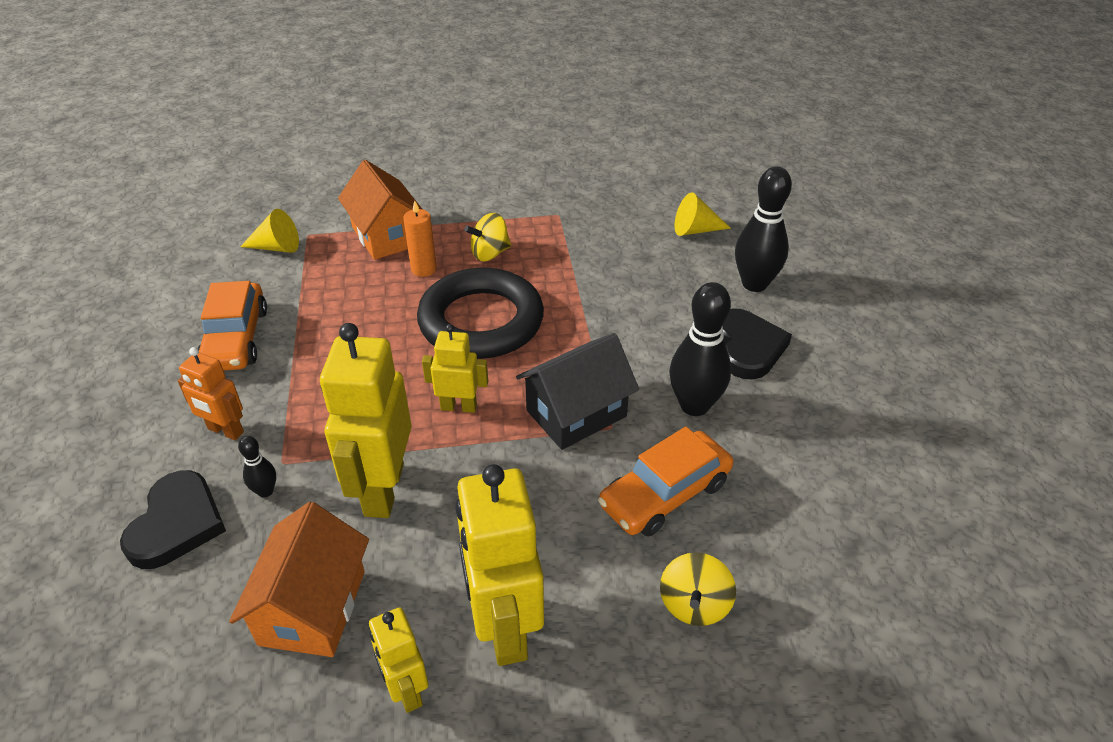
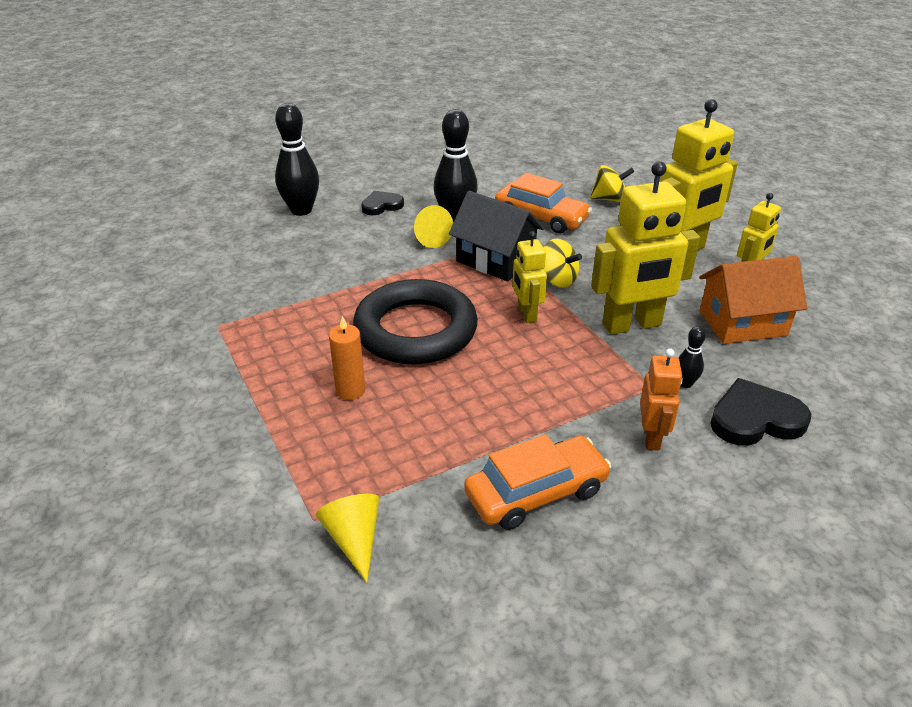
camera: 110 degrees left, 5 degrees down
(386, 236) = (296, 442): orange house -> none
(490, 253) = (305, 352): yellow spinning top -> yellow spinning top (557, 279)
(695, 230) = (228, 244): yellow cone -> yellow cone (429, 238)
(747, 347) = (381, 205): black heart -> black heart, size x0.64

